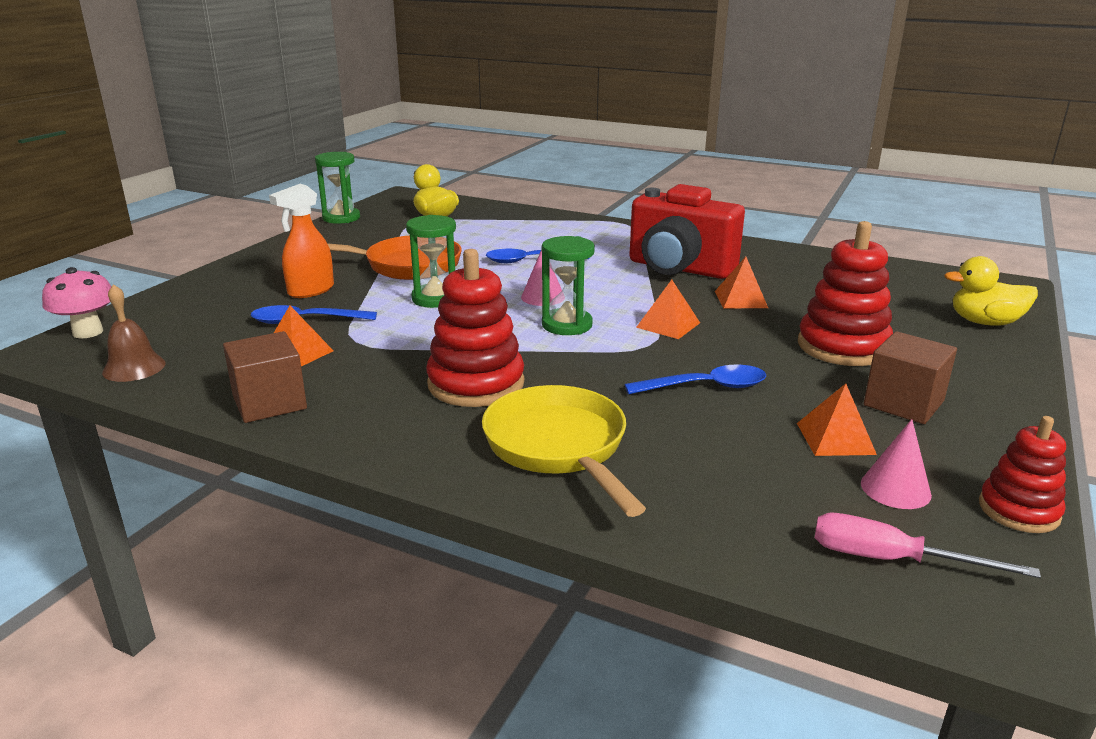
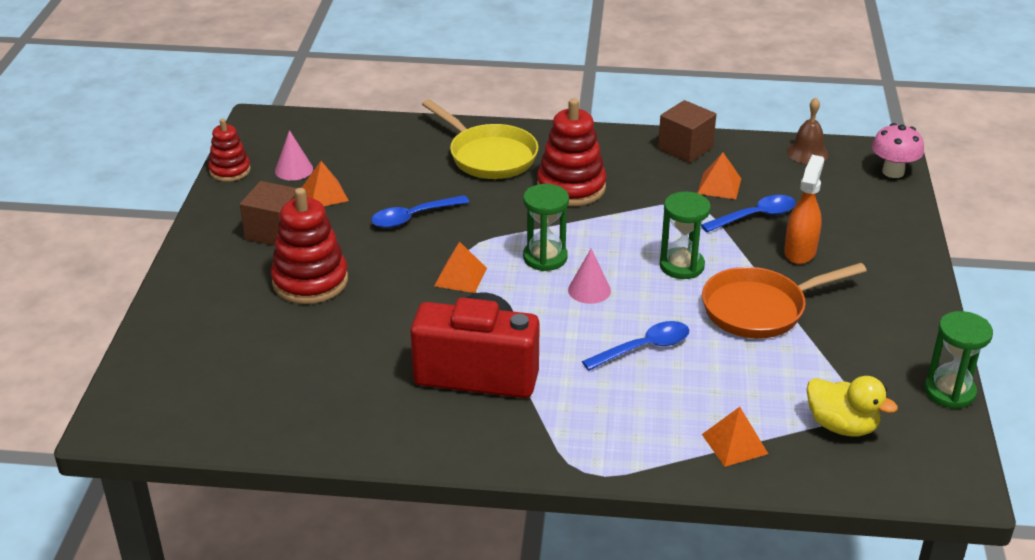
camera: 160 degrees right, 10 degrees up
(741, 299) = (403, 329): orange pyramid -> orange pyramid (734, 444)
(891, 559) = (304, 135): pink screwdriver -> none
(984, 322) = (172, 344): yellow duck -> none

